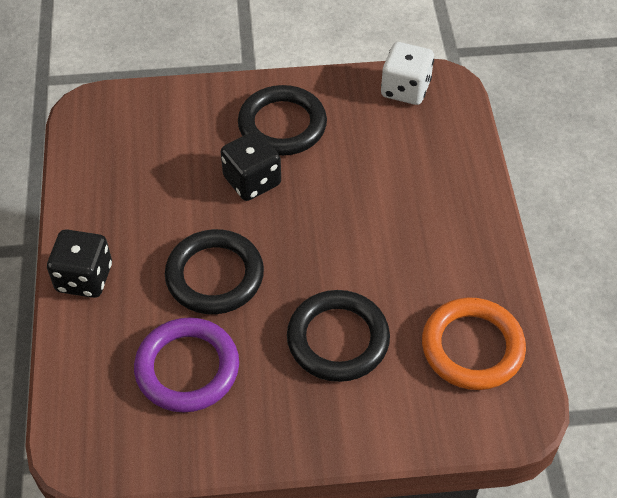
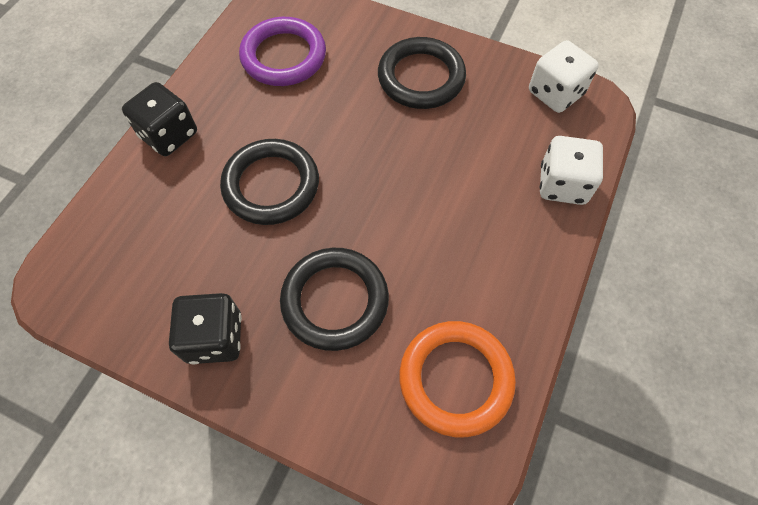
camera: 30 degrees right, 10 degrees up
(187, 368) = (190, 257): purple ring -> purple ring (283, 56)
(252, 181) = (361, 115): black dice -> black dice (215, 338)
(458, 161) = (562, 184): none -> white dice

